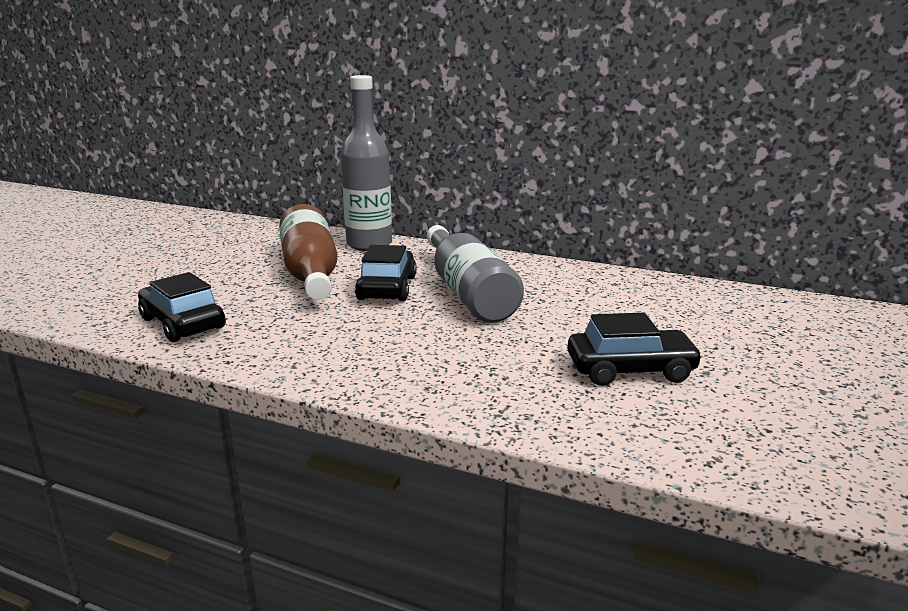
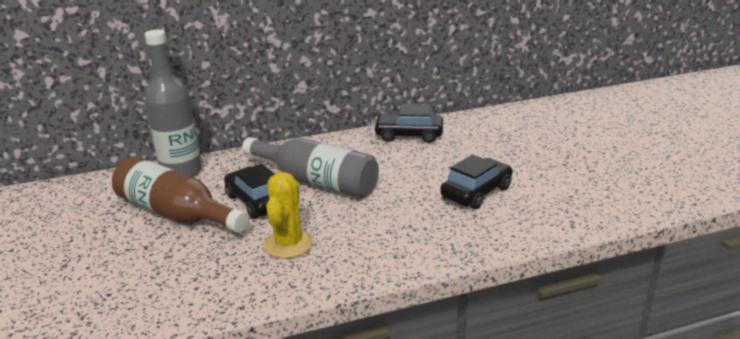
camera: 40 degrees left, 5 degrees up
(183, 323) = (149, 299): black car -> black car (408, 135)
(350, 331) = (288, 244): none -> yellow cactus

